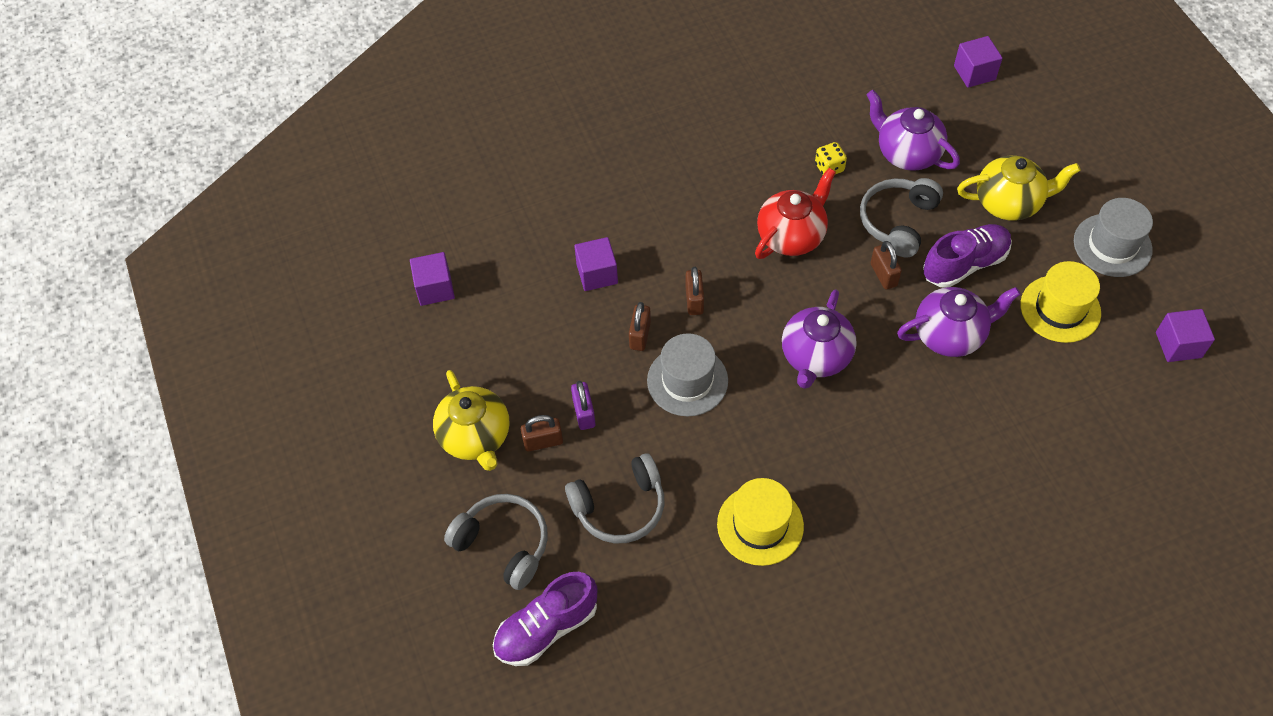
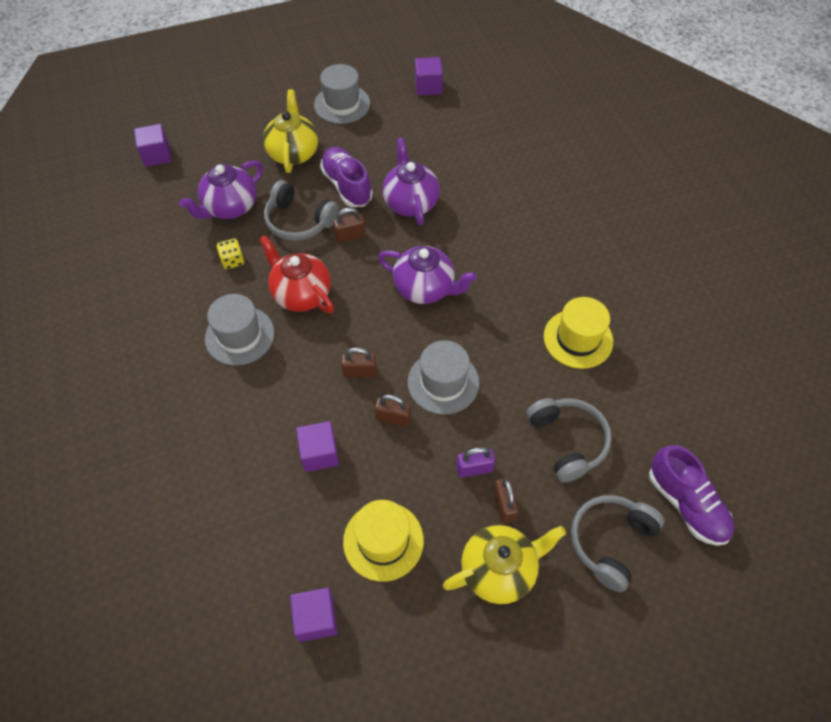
camera: 90 degrees left, 0 degrees up
(730, 188) = (240, 335): none -> grey hat
(1060, 309) = (393, 139): yellow hat -> yellow hat (383, 541)

